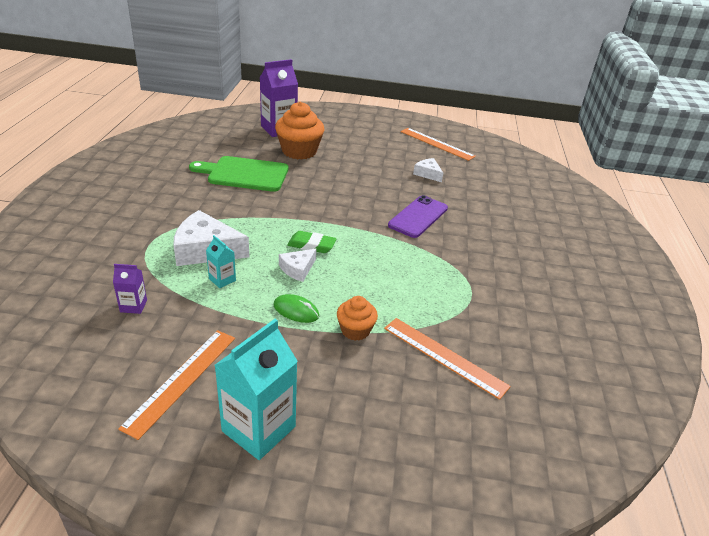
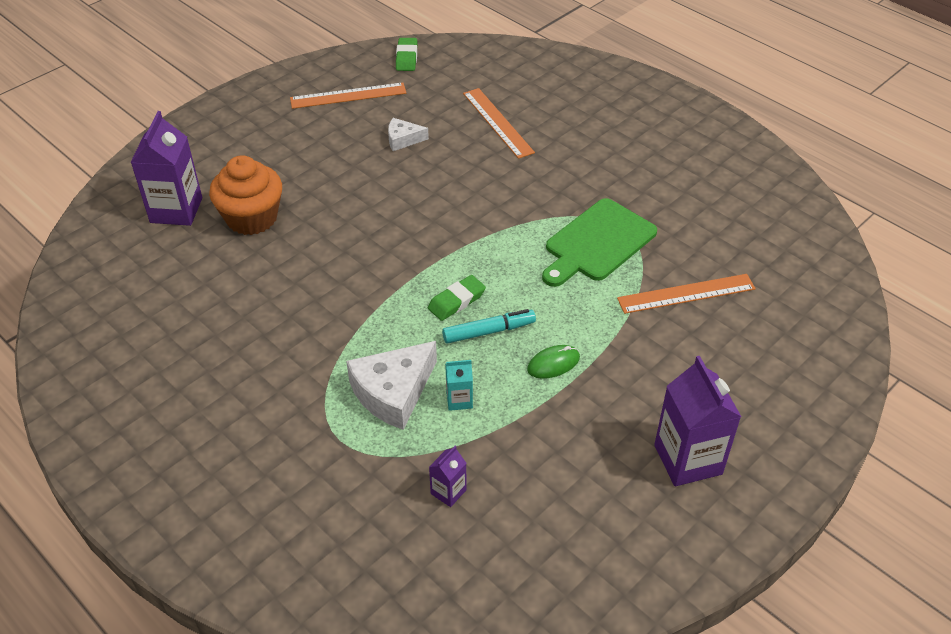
camera: 50 degrees left, 10 degrees up
(181, 380) = (591, 491): orange ruler -> orange ruler (497, 122)
(244, 174) = (259, 291): green cutting board -> green cutting board (597, 243)
(258, 429) = (688, 459): turquoise carton -> purple carton
(298, 269) = (489, 331): white cheese -> turquoise marker
(355, 330) = (612, 334): orange cupcake -> none
(418, 217) = (475, 193): purple phone -> none
(499, 150) = (407, 57): none -> green eraser

